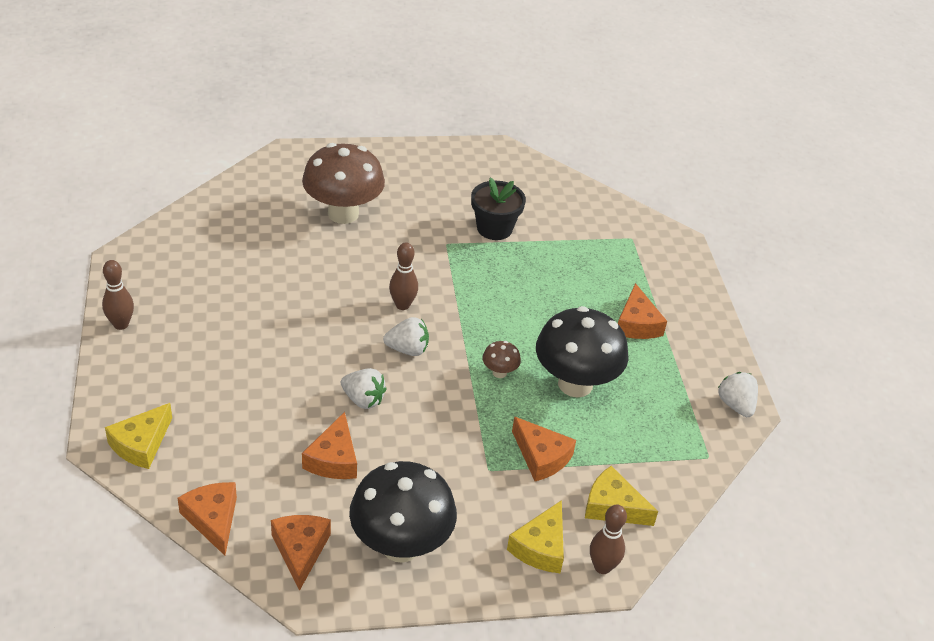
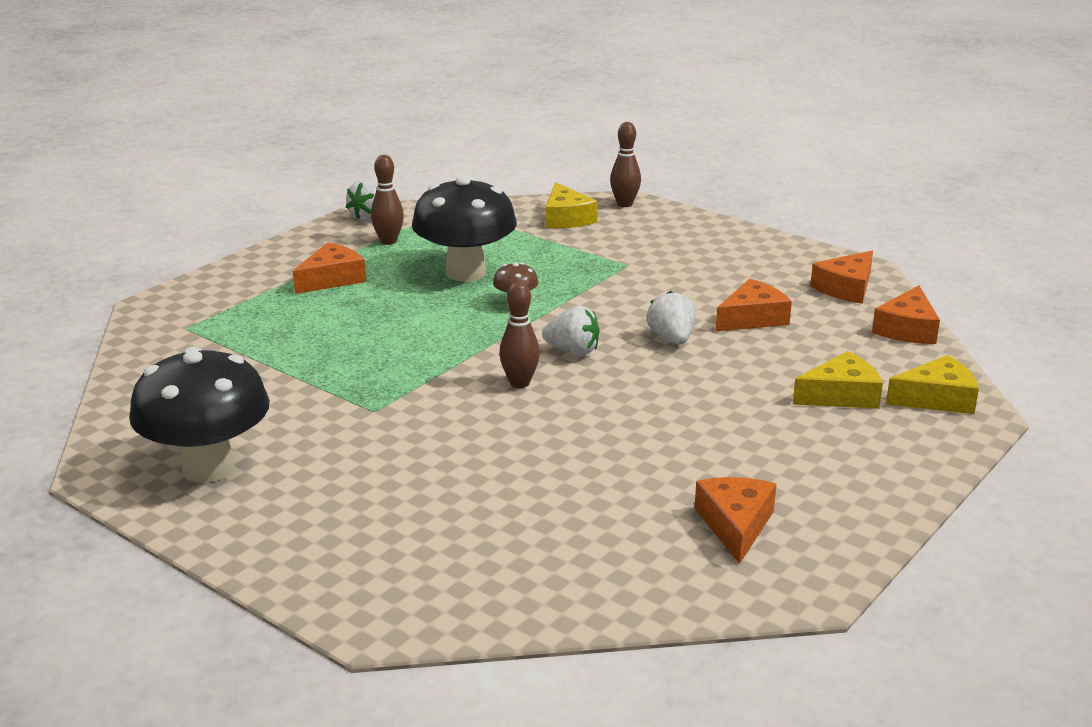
camera: 130 degrees left, 15 degrees down
(121, 324) = (875, 510): brown bowling pin -> brown bowling pin (388, 241)
(343, 213) = (435, 499): brown mushroom -> none
(401, 545) = (759, 261): black mushroom -> black mushroom (208, 468)
(407, 349) = (573, 351): white strawberry -> white strawberry turned 150 degrees clockwise
(494, 228) = (295, 398): black flower pot -> none
(541, 457) = (573, 254): orange cheese -> orange cheese (735, 525)
(541, 547) = (653, 224): yellow cheese -> yellow cheese (841, 395)

